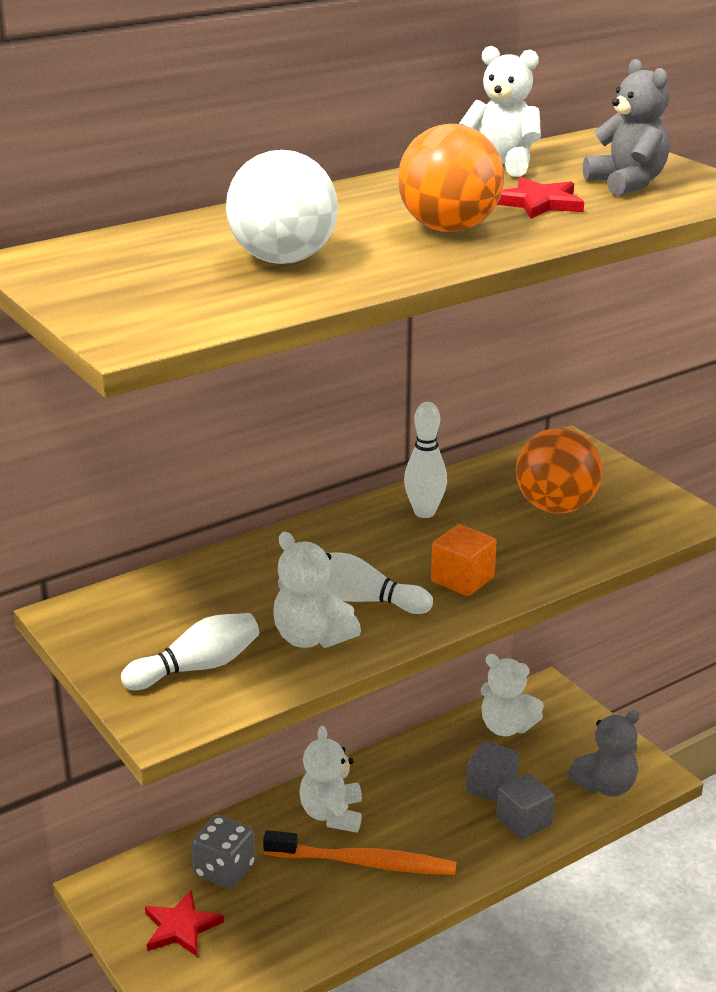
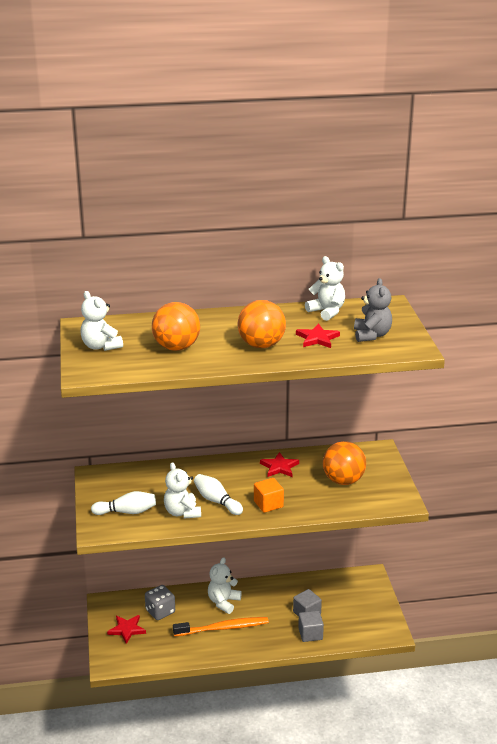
camera: 25 degrees right, 0 degrees up
(283, 260) = (176, 347): white ball -> orange ball
(363, 862) = (223, 628): orange toothbrush -> orange toothbrush turned 45 degrees counterclockwise
(424, 512) = (279, 467): white bowling pin -> red star
(506, 727) = (336, 587): white teddy bear -> white teddy bear (101, 346)
(605, 786) = (363, 630): grey teddy bear -> none

